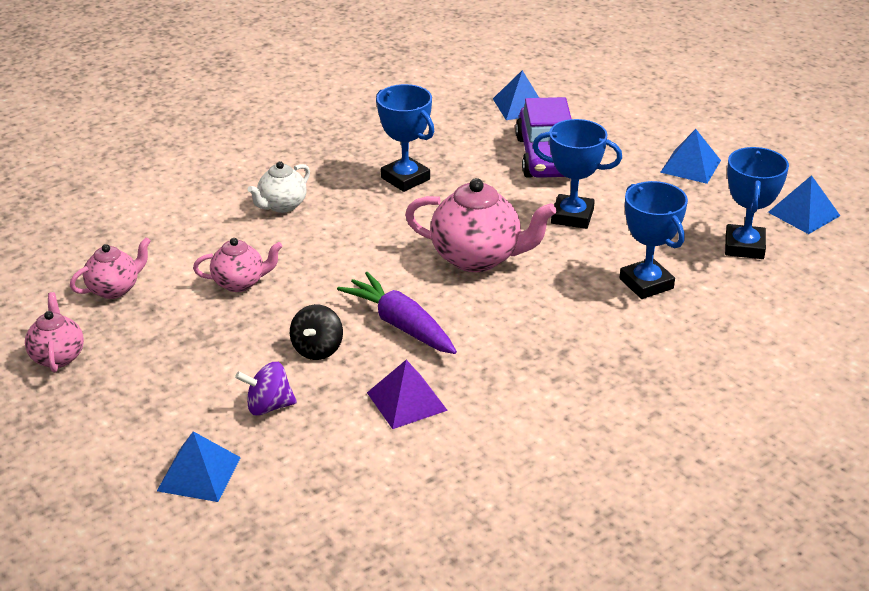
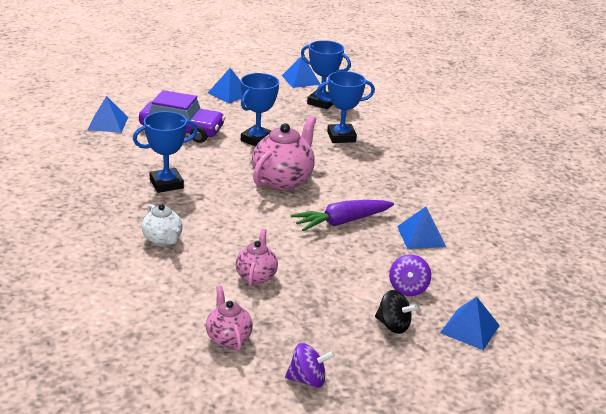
camera: 75 degrees left, 5 degrees down
(57, 357) = (307, 380): pink teapot -> purple spinning top
(317, 349) = (353, 258): black spinning top -> black spinning top (393, 325)
(406, 401) = (421, 236): purple pyramid -> blue pyramid

